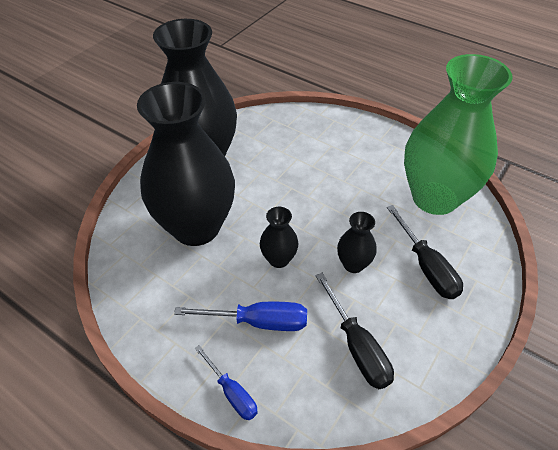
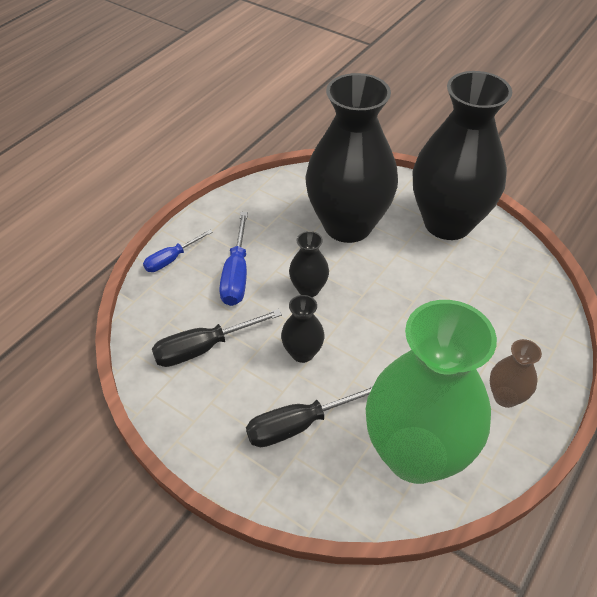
camera: 90 degrees right, 0 degrees up
(377, 148) = (505, 397): none -> brown vase

